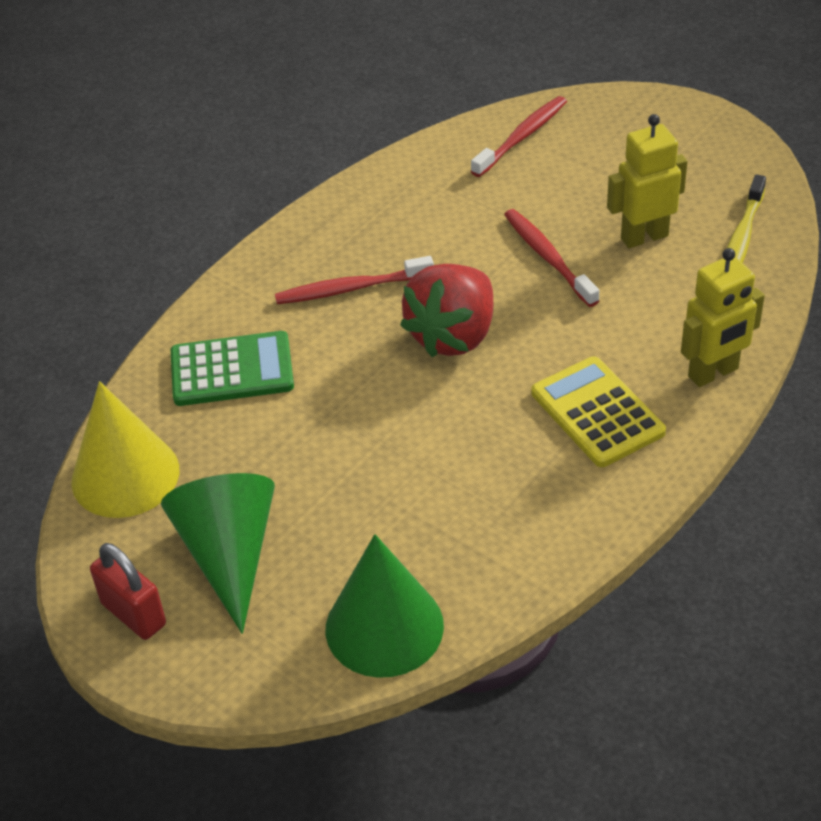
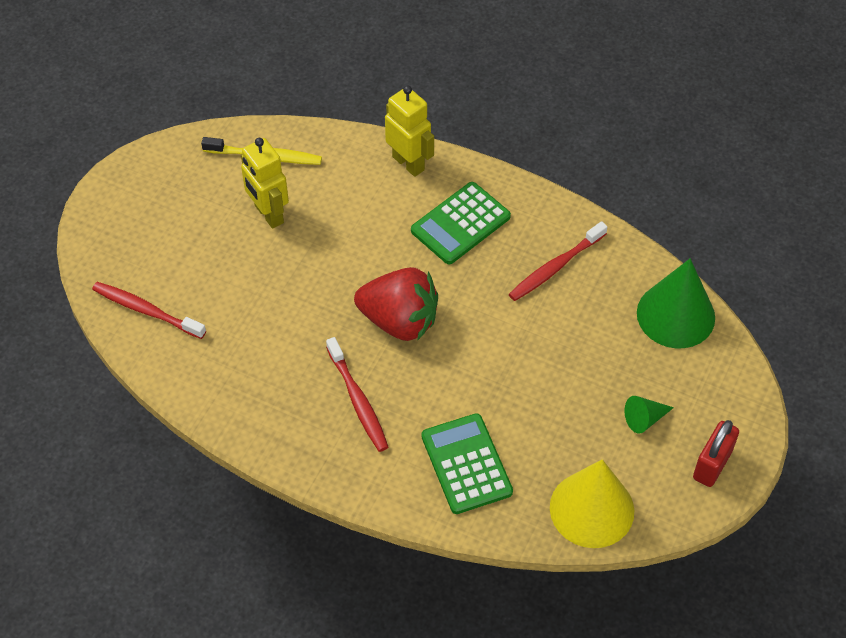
camera: 105 degrees left, 10 degrees up
(229, 554) = (644, 419): green cone -> green cone, size x0.47
(548, 257) = (301, 272): red toothbrush -> red toothbrush (555, 267)
(597, 413) = (460, 224): yellow calculator -> green calculator

